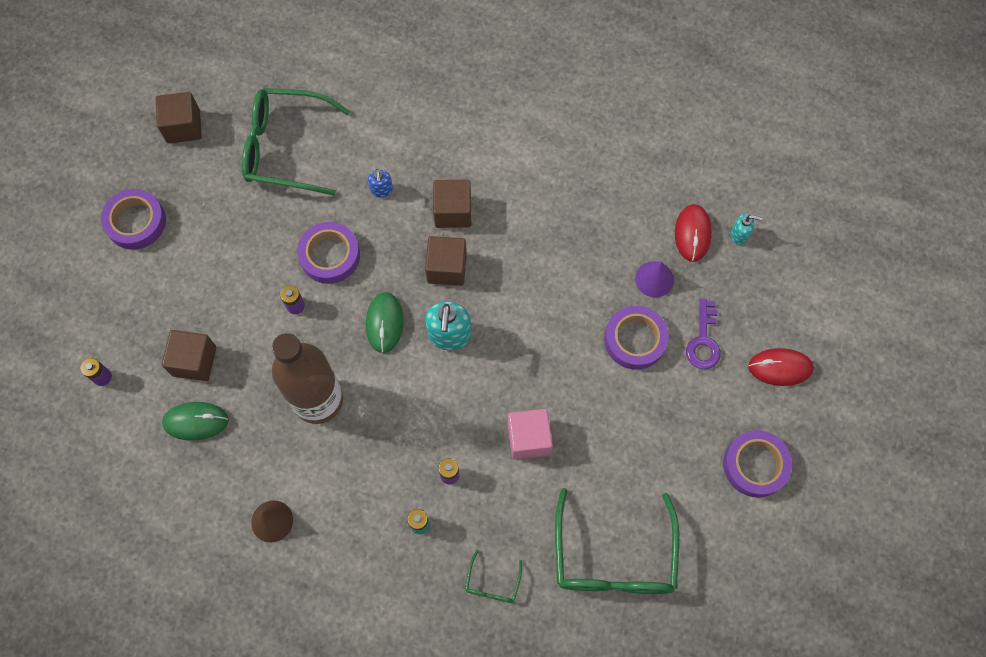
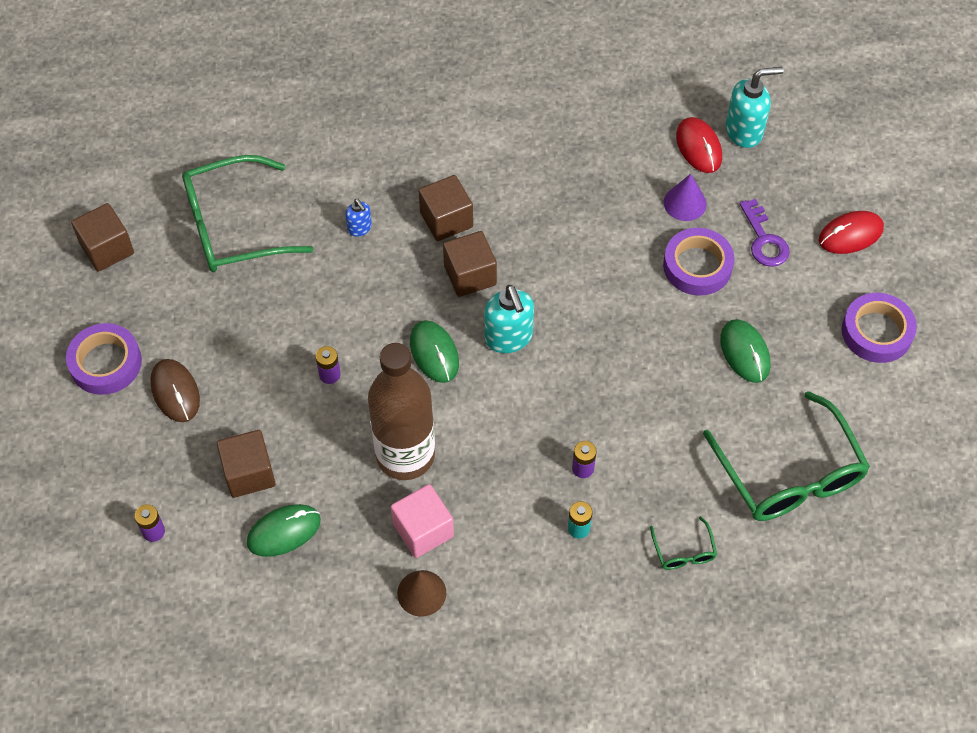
camera: 25 degrees left, 10 degrees down
(174, 269) = (175, 392): none -> brown mouse
(330, 255) = (339, 312): purple tape -> none
(529, 438) = (643, 400): pink cube -> pink cube (423, 530)
(633, 434) = (744, 352): none -> green mouse
(739, 235) = (744, 131): turquoise soap dispenser -> turquoise soap dispenser, size x1.85

